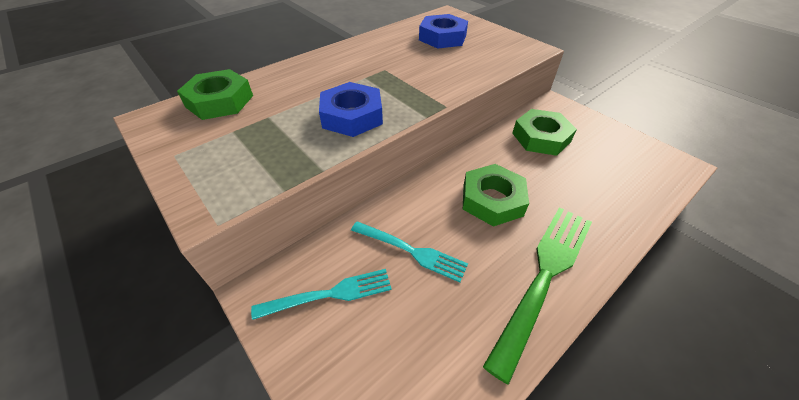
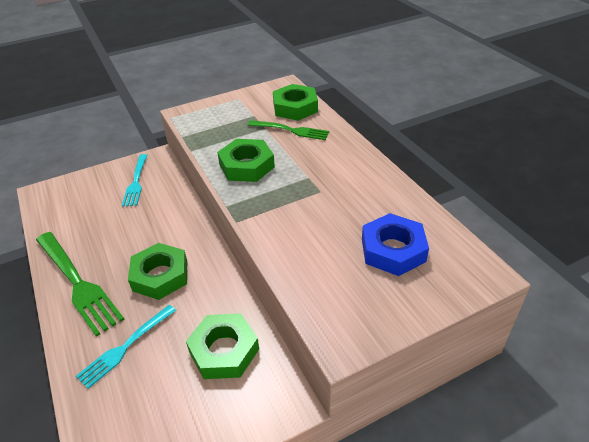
camera: 105 degrees right, 5 degrees down
(276, 97) = (291, 130): none -> green fork
(352, 116) = (246, 166): blue nut -> green nut
(411, 251) = (142, 219): turquoise fork -> turquoise fork (125, 347)

